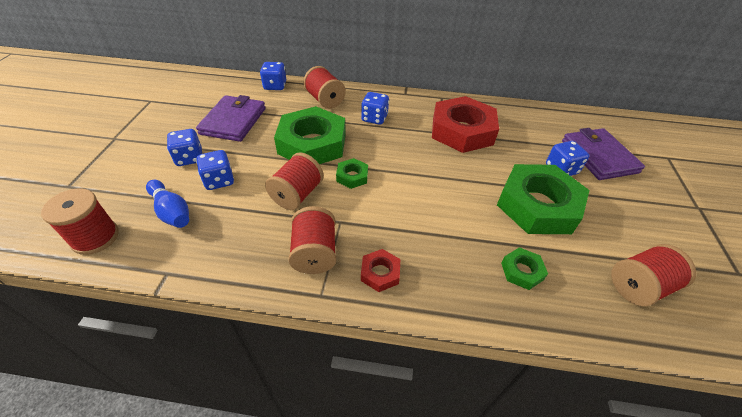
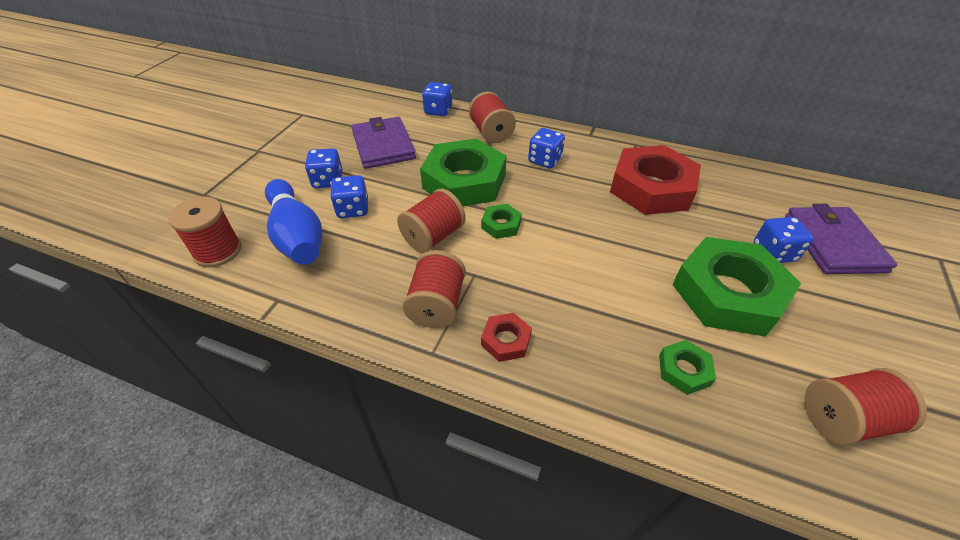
camera: 15 degrees right, 0 degrees up
(172, 211) = (297, 235): blue bowling pin -> blue bowling pin, size x1.55
(233, 121) = (383, 146): purple wallet -> purple wallet turned 45 degrees counterclockwise

